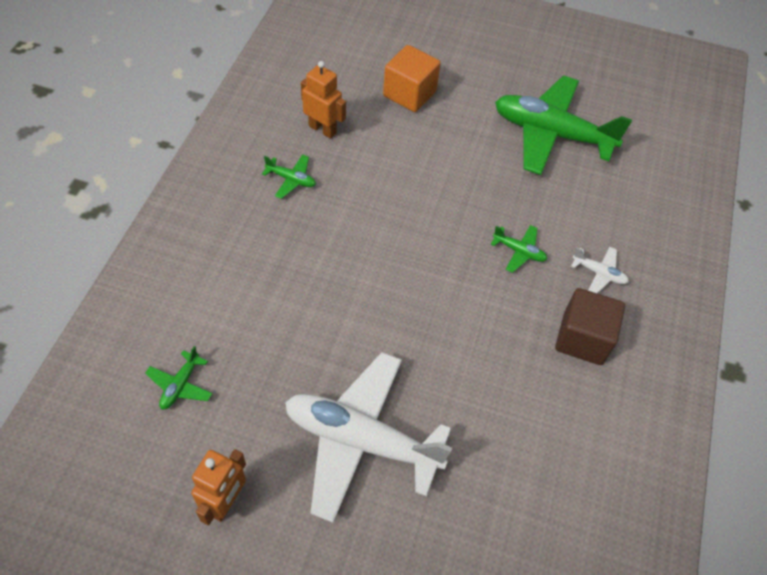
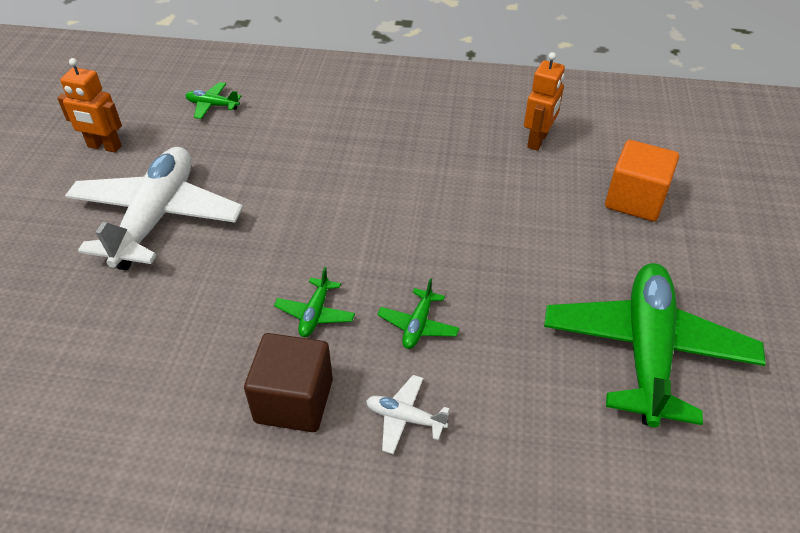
camera: 85 degrees right, 10 degrees down
(291, 180) = (457, 130): green plane -> green plane (315, 314)
(599, 273) = (405, 418): white plane -> white plane turned 90 degrees clockwise

